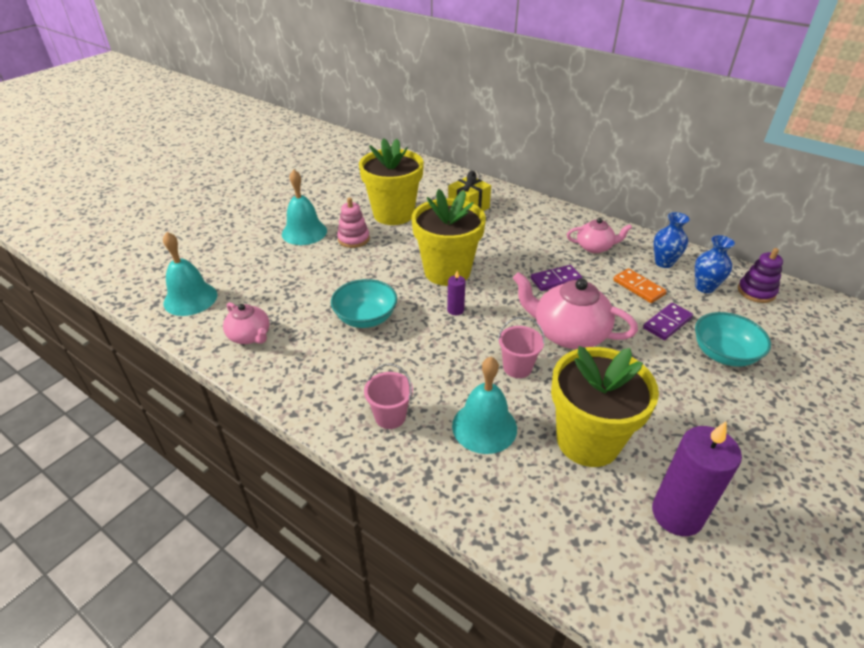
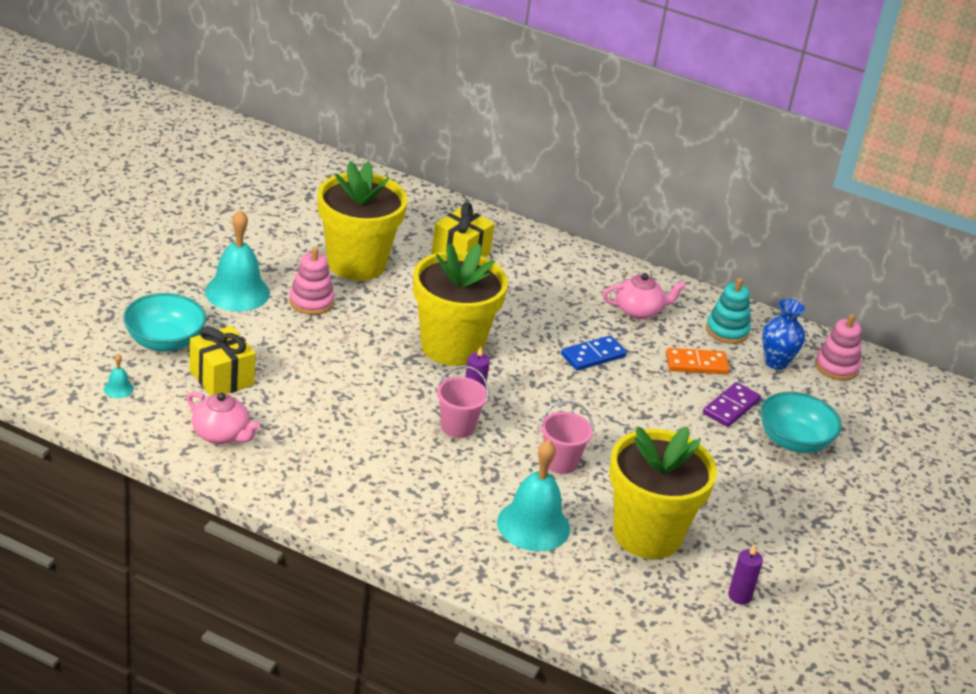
camera: 15 degrees left, 5 degrees down
(190, 298) = (118, 389): turquoise bell -> turquoise bell, size x0.42
(268, 292) = (221, 378): none -> yellow gift
(365, 318) = (362, 409): turquoise bowl -> turquoise bowl (164, 341)
(390, 416) = (425, 518): pink bucket -> pink bucket (457, 427)
(555, 280) = (593, 356): purple domino -> blue domino
(568, 333) = (615, 422): pink teapot -> none
(638, 287) = (696, 364): orange domino -> orange domino turned 45 degrees counterclockwise
(664, 262) = (727, 331): blue vase -> turquoise stacking toy
(677, 514) = (739, 596): purple candle -> purple candle, size x0.48
(756, 292) = (836, 367): purple stacking toy -> pink stacking toy

